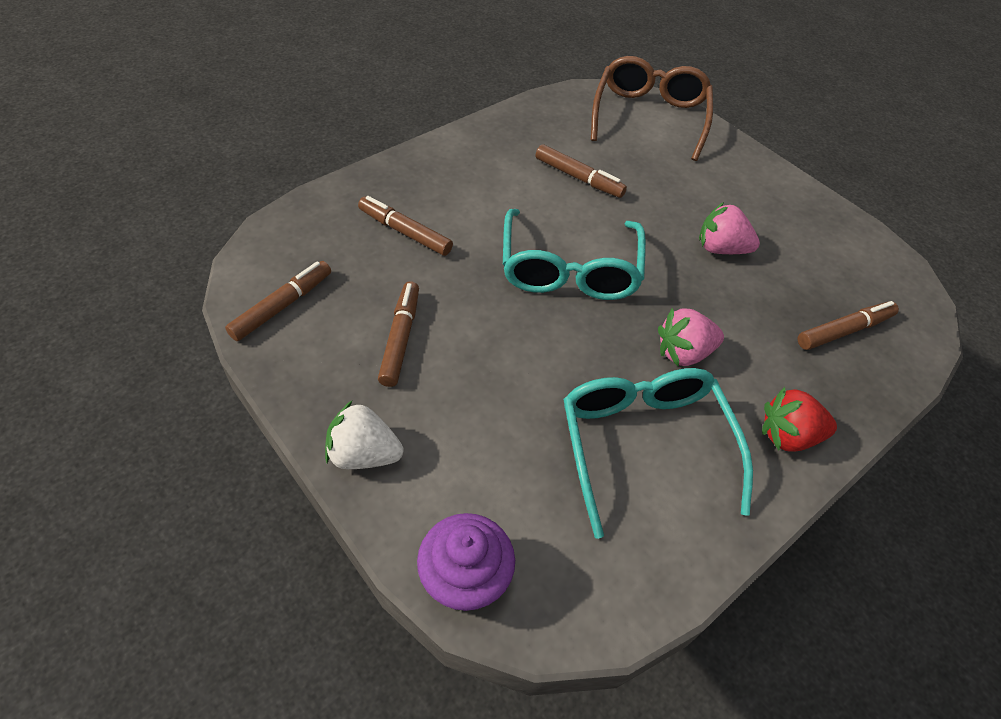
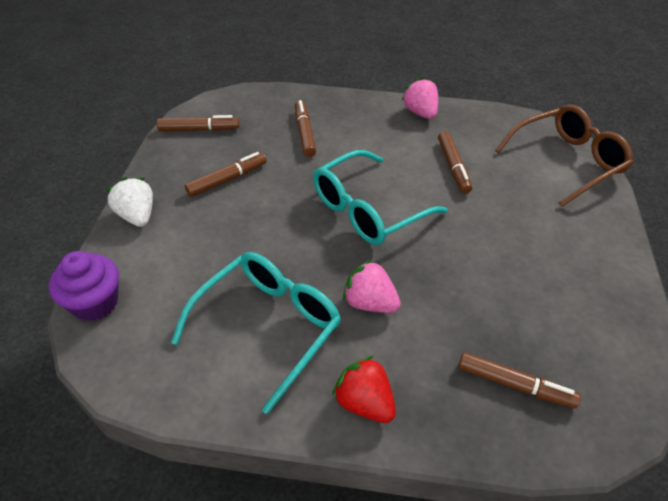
camera: 50 degrees right, 5 degrees down
(721, 248) = (494, 268): pink strawberry -> pink strawberry (420, 113)

